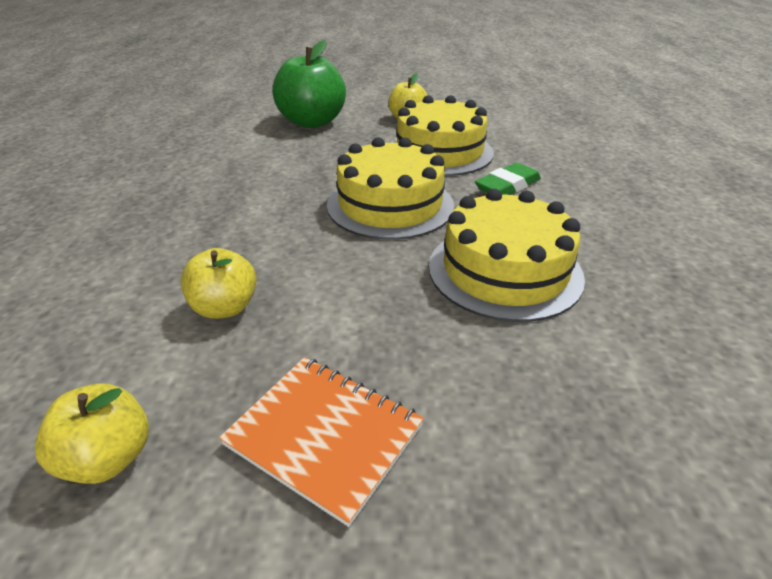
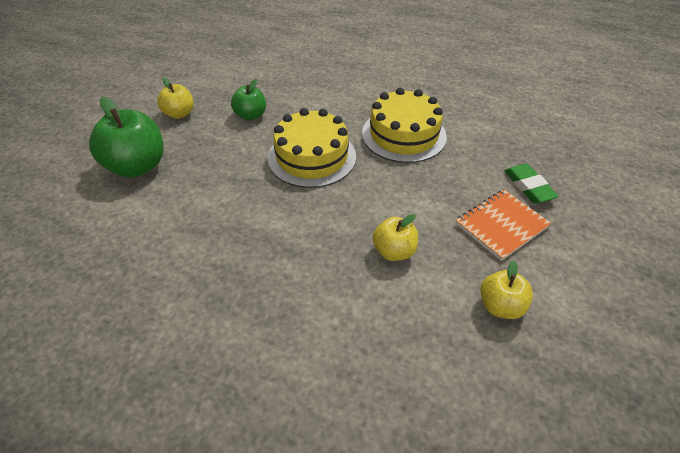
camera: 70 degrees left, 10 degrees up
(439, 152) = (251, 115): yellow cake -> green apple
(507, 186) = (318, 104): green eraser -> green eraser (528, 186)

